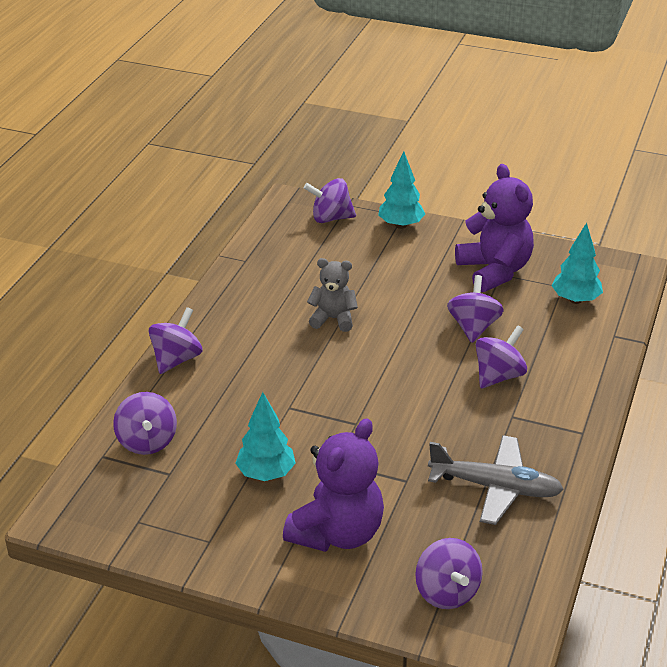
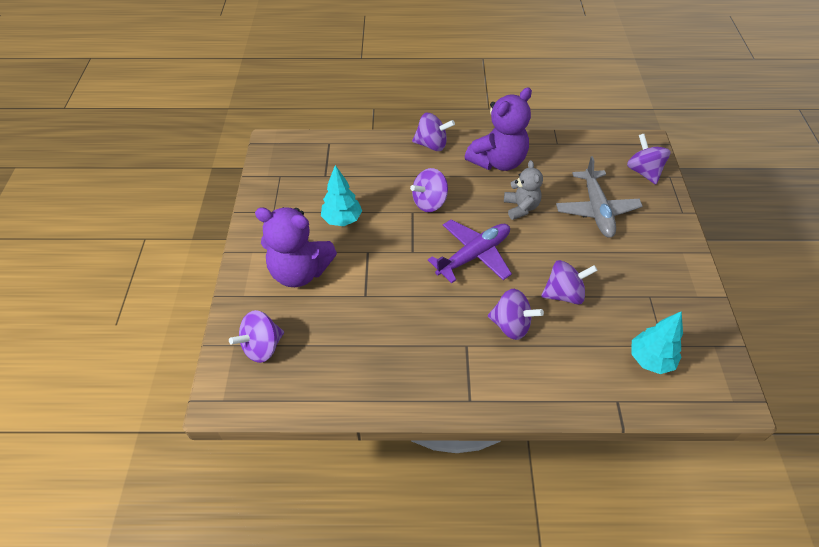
camera: 70 degrees right, 15 degrees up
(147, 442) = (349, 157): purple spinning top -> purple spinning top (429, 202)
(387, 375) = (474, 255): none -> purple plane
(401, 225) = (667, 214): turquoise tree -> none
(494, 271) = (650, 291): purple teddy bear -> purple teddy bear (498, 161)
(495, 487) = (379, 352): grey plane -> grey plane (596, 210)

